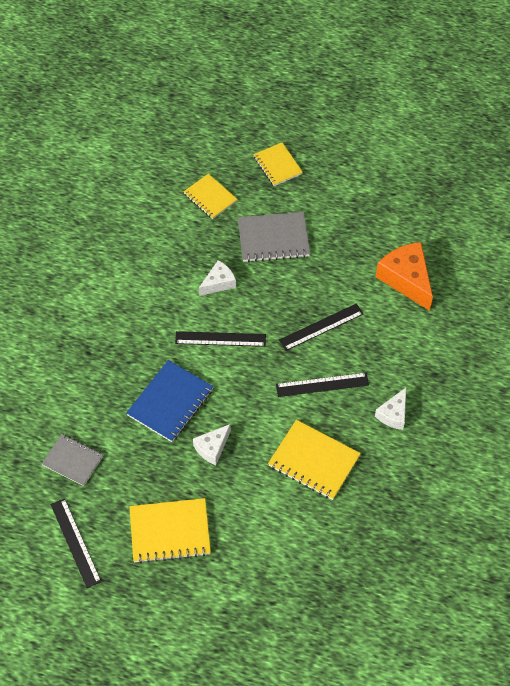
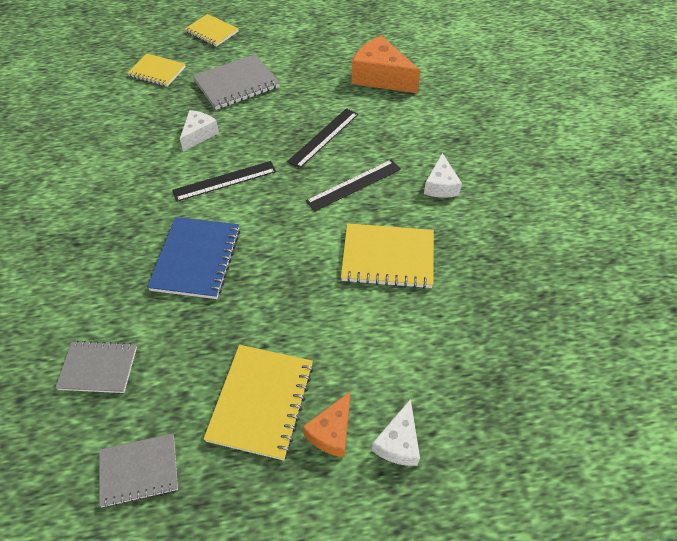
camera: 25 degrees left, 5 degrees down
(75, 542) = (139, 470): black ruler -> grey notebook
(170, 531) = (261, 402): yellow notebook -> yellow notebook turned 45 degrees counterclockwise
(206, 572) = (331, 432): none -> orange cheese
(212, 448) = (268, 287): white cheese -> white cheese (398, 442)

